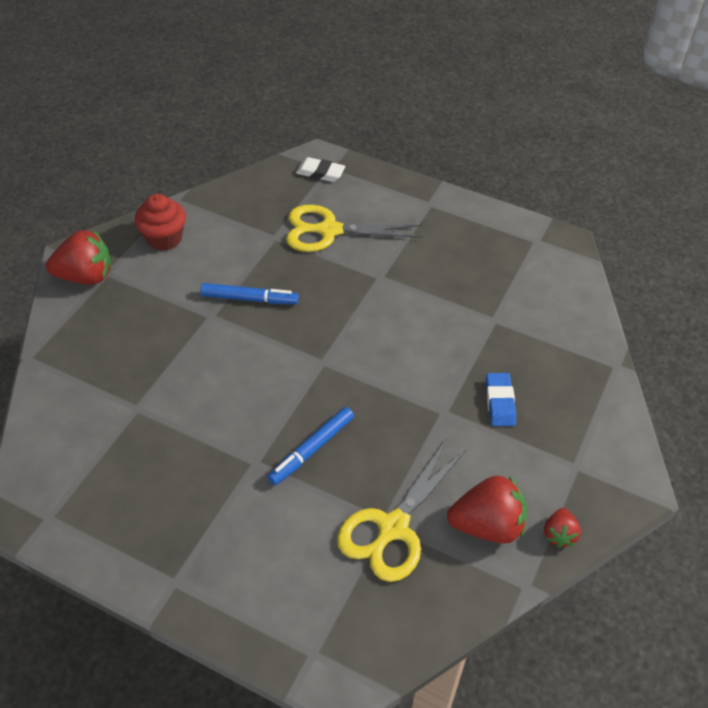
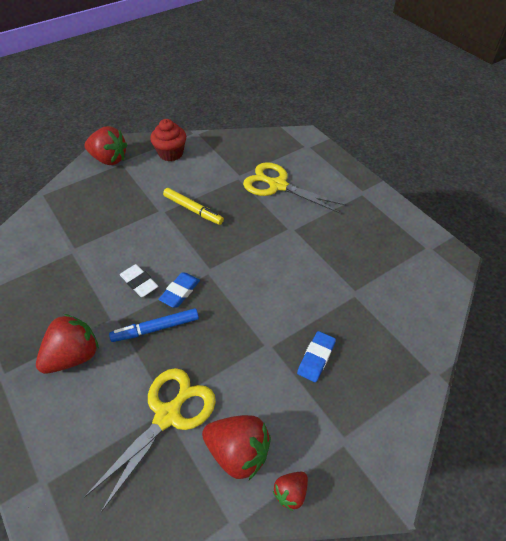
camera: 30 degrees right, 0 degrees up
(241, 521) = (73, 356): none -> red strawberry
(249, 299) = (193, 210): blue marker -> yellow marker
(308, 399) = (180, 292): none -> blue eraser
(320, 173) = (299, 147): white eraser -> white eraser (139, 283)
(393, 527) = (168, 415): yellow scissors -> yellow scissors turned 150 degrees clockwise

